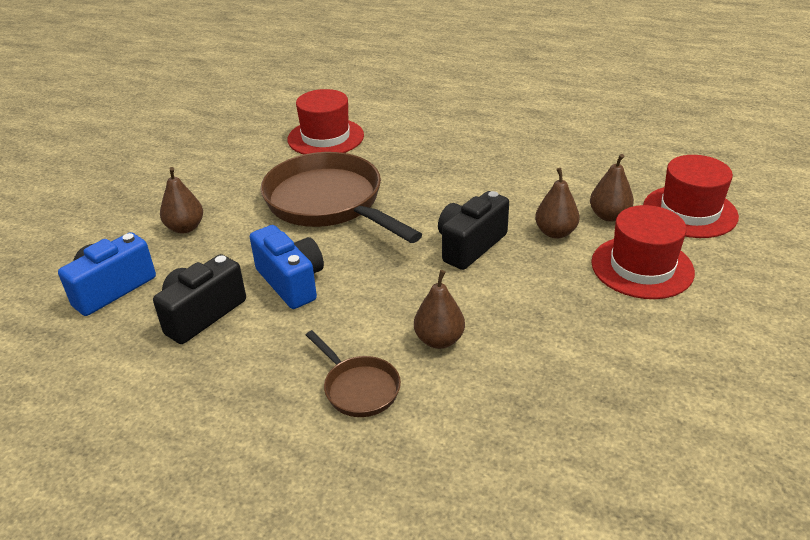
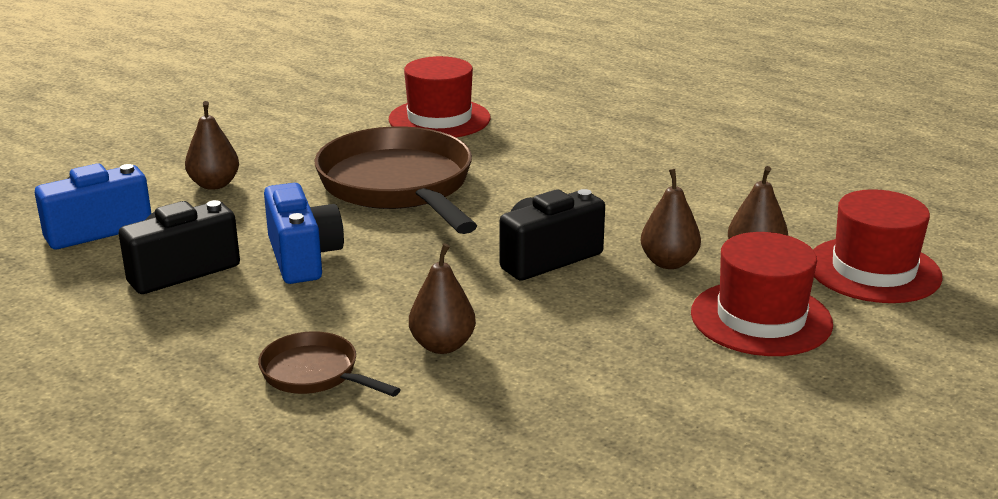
camera: 15 degrees right, 10 degrees down
(359, 388) = (314, 374): brown pan -> brown pan turned 150 degrees clockwise

